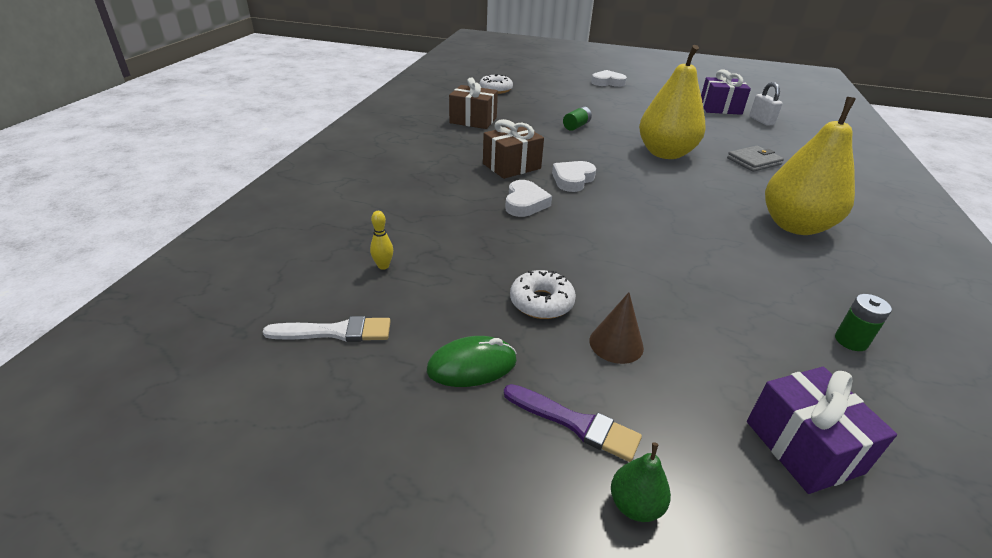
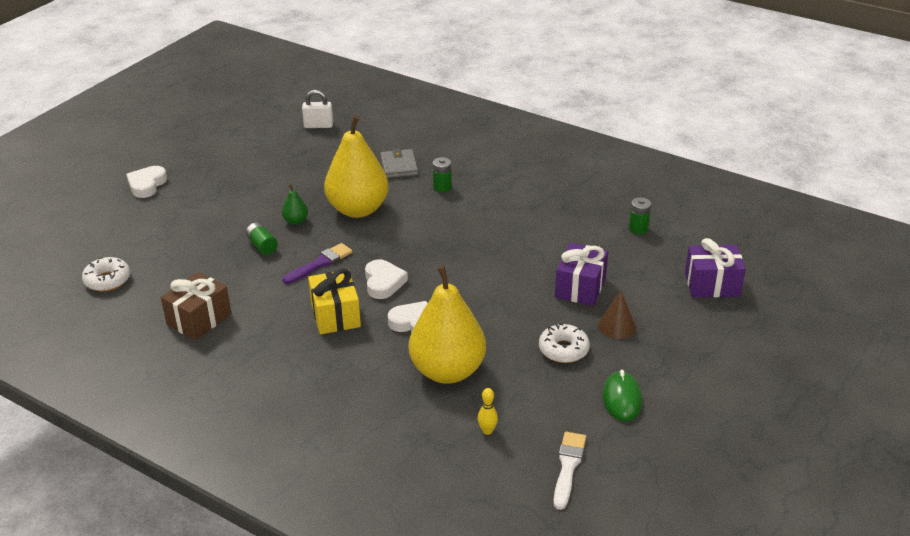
camera: 70 degrees left, 0 degrees up
(511, 166) = (335, 315): brown gift -> yellow gift
(572, 180) = (383, 282): white heart -> white heart turned 150 degrees counterclockwise
(575, 423) = (680, 364): purple brush -> purple brush (320, 263)
(635, 505) = (738, 358): green pear -> green pear (296, 221)
(720, 108) = (274, 137): purple gift -> purple gift (580, 287)
(750, 187) = (442, 187): none -> green battery
(795, 226) = (509, 191): yellow pear -> yellow pear (447, 371)

